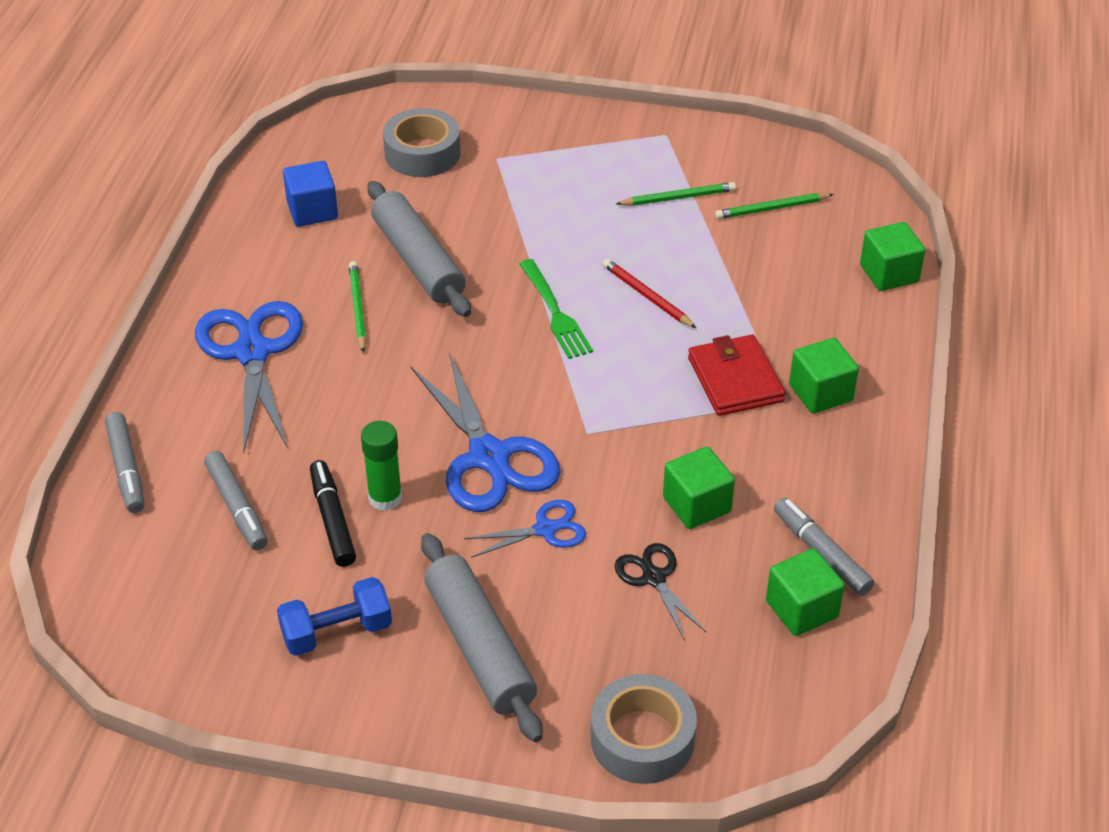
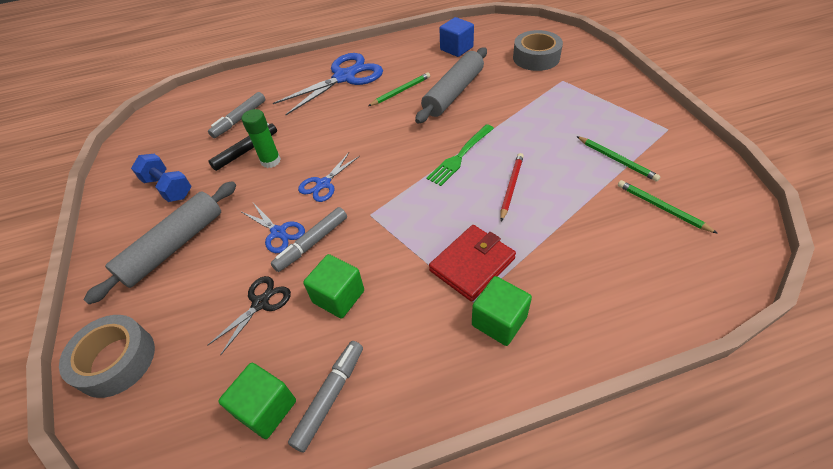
camera: 65 degrees right, 5 degrees up
(126, 469) = (247, 81): grey marker -> grey marker (312, 243)
(489, 457) = (323, 184): blue scissors -> blue scissors, size x0.52
(889, 273) = (673, 308): green cube -> none

